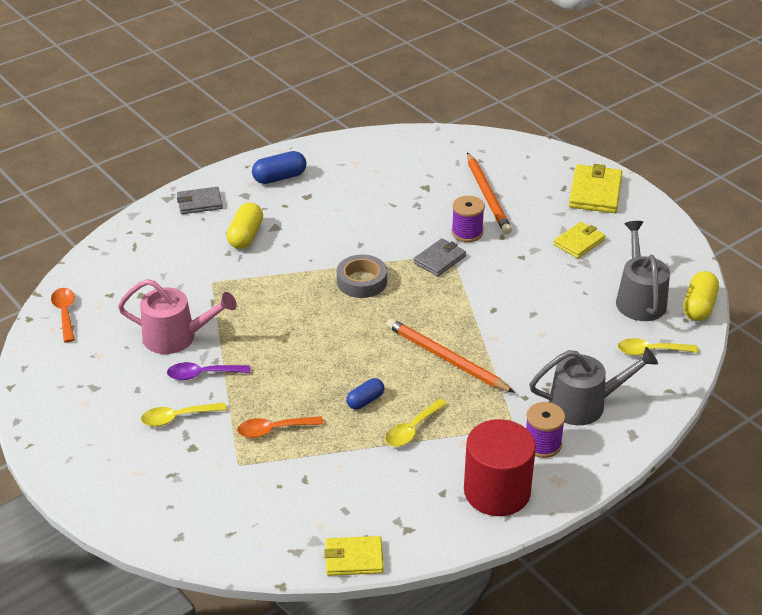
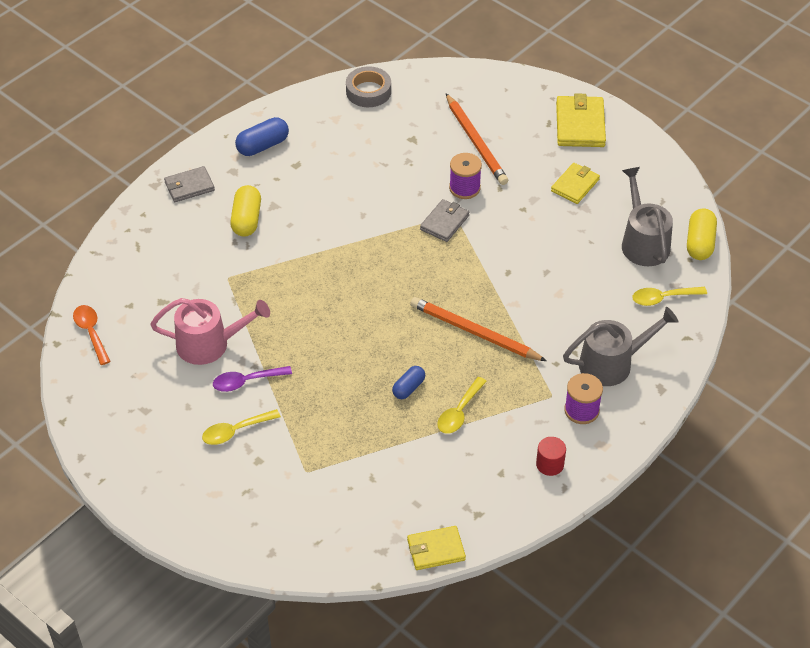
camera: 10 degrees left, 10 degrees up
(273, 430) = (330, 431): orange spoon -> none
(362, 281) = (374, 257): grey tape -> grey tape (368, 91)
(497, 491) = (550, 464): red cylinder -> red cylinder, size x0.45

